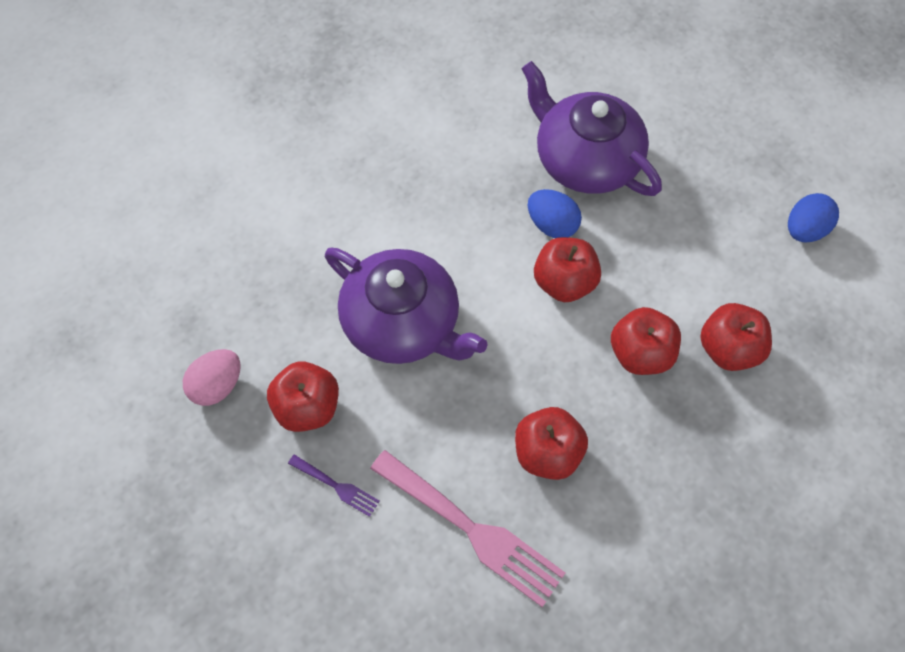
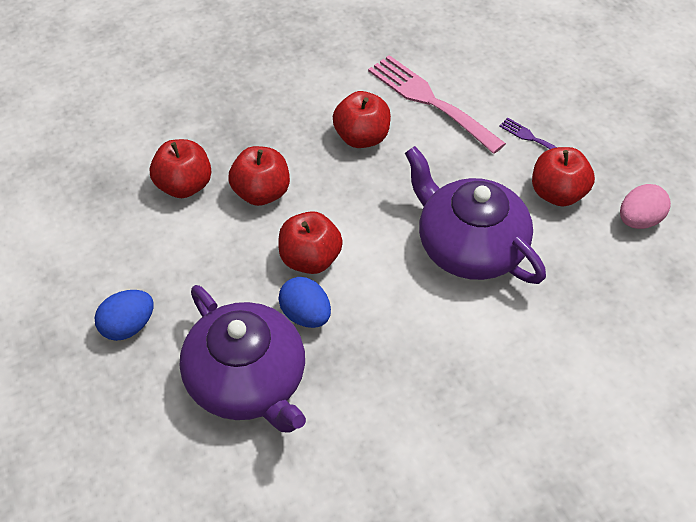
camera: 170 degrees left, 10 degrees down
(804, 230) = (58, 272): blue egg -> blue egg (128, 326)

